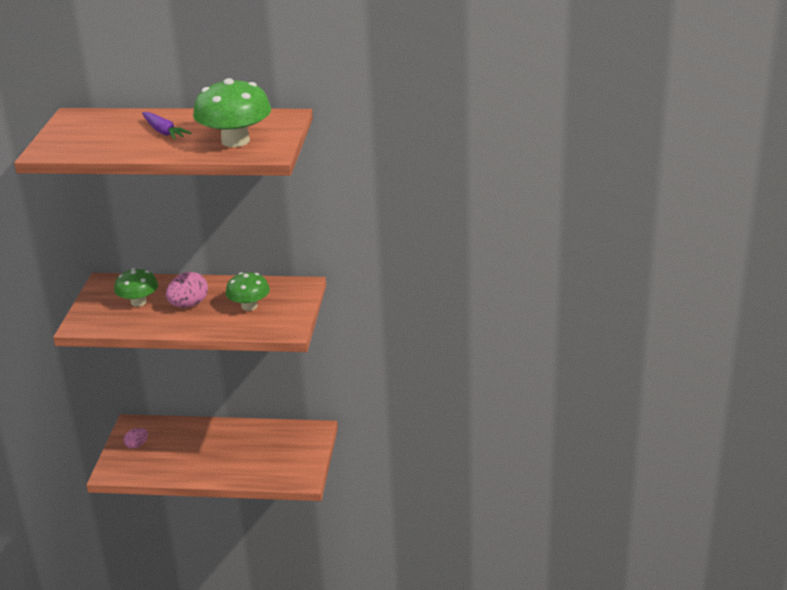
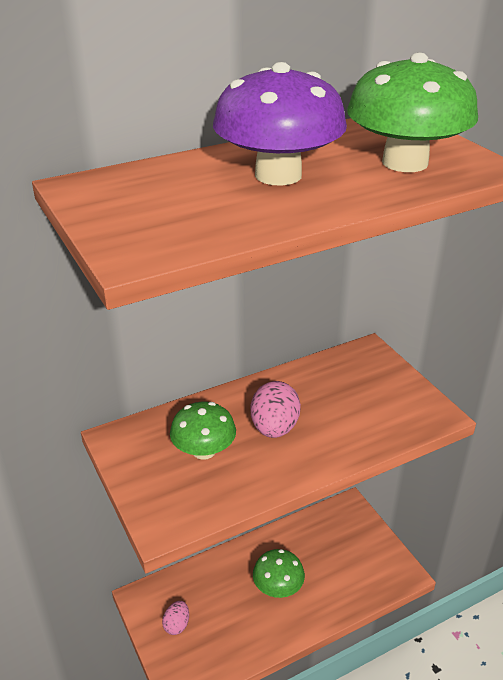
camera: 35 degrees left, 5 degrees up
(163, 132) = (278, 175): purple carrot -> purple mushroom
(249, 306) = (348, 401): green mushroom -> green mushroom (278, 587)

